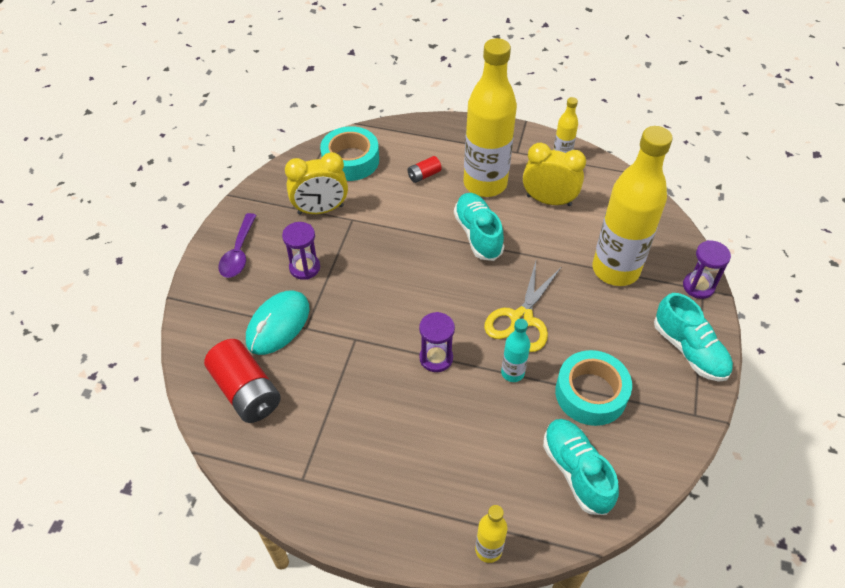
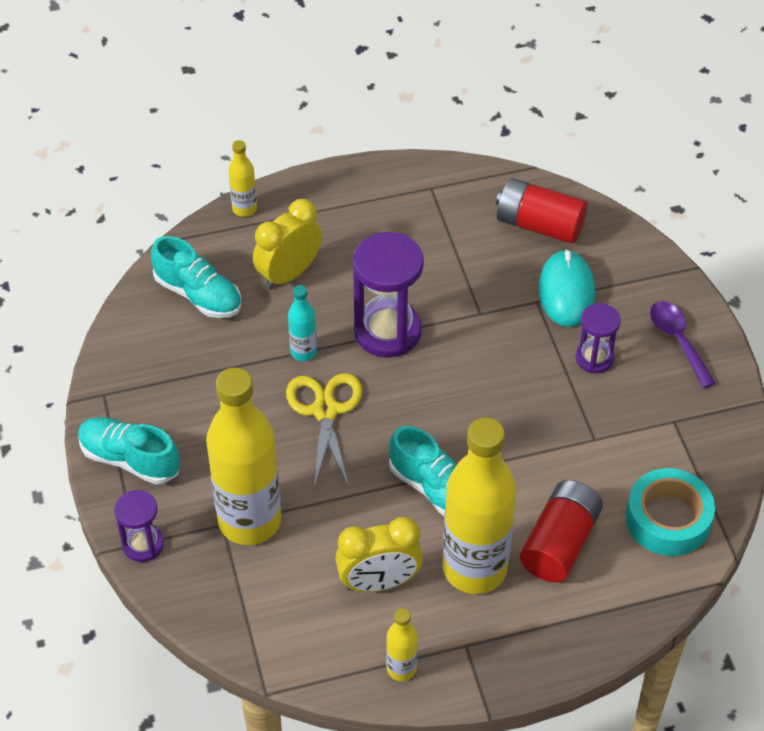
camera: 150 degrees right, 0 degrees up
(320, 210) = (640, 433): yellow clock -> yellow clock (289, 274)
(424, 175) = (559, 543): red battery -> red battery, size x2.07
(436, 358) = (387, 331): purple hourglass -> purple hourglass, size x1.78
(591, 393) = (216, 368): turquoise tape -> none

